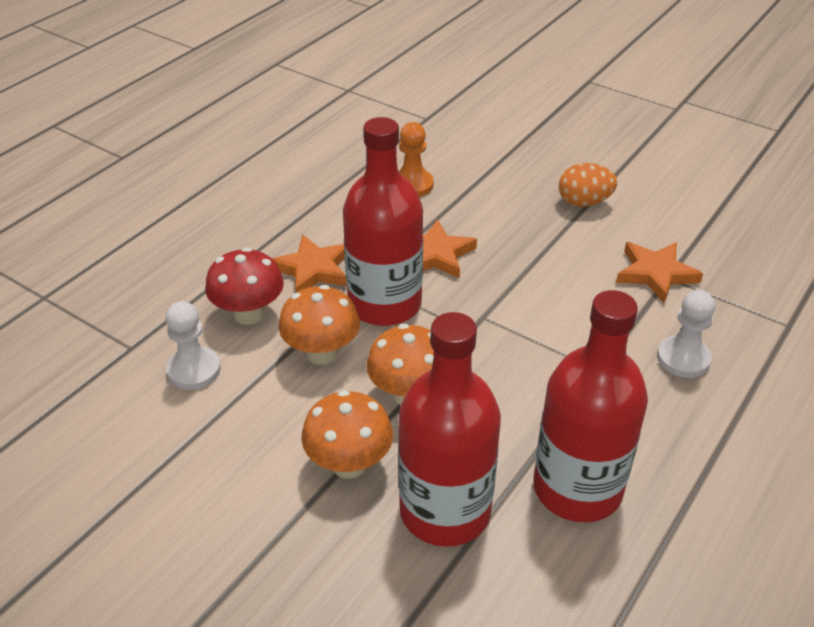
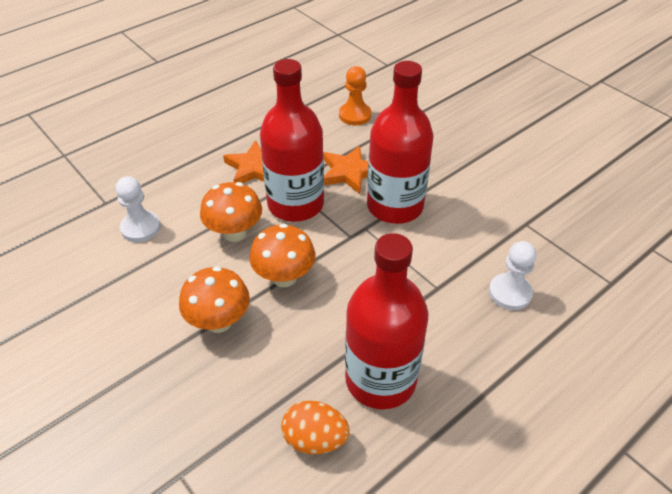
camera: 15 degrees right, 5 degrees up
(249, 314) = (195, 193): red mushroom -> none
(445, 511) = (273, 373): red bottle -> red bottle (395, 206)
(584, 202) = (482, 151): orange egg -> orange egg (315, 439)
(655, 273) = (516, 219): orange star -> none

